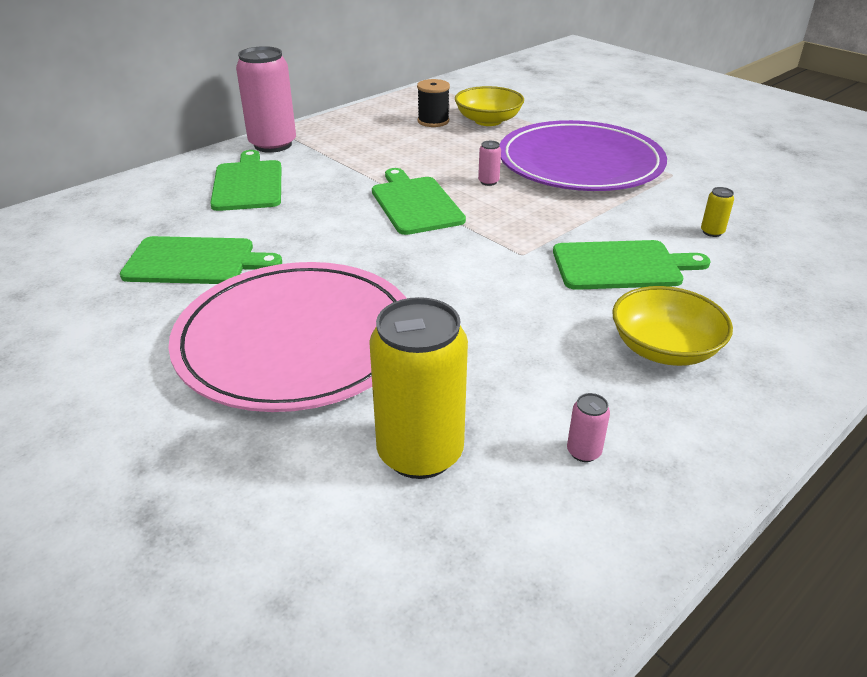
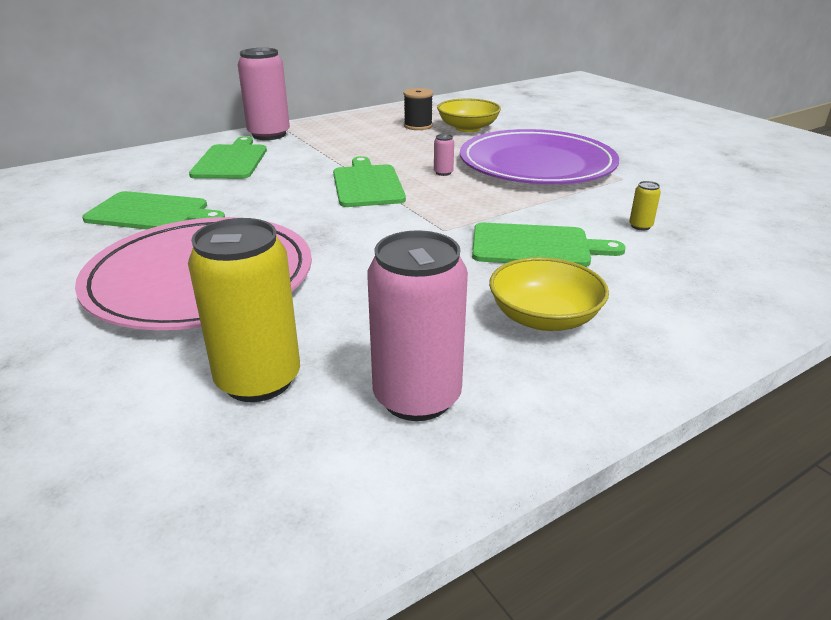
camera: 10 degrees right, 5 degrees down
(583, 452) = (417, 397): pink can -> pink can, size x2.48

